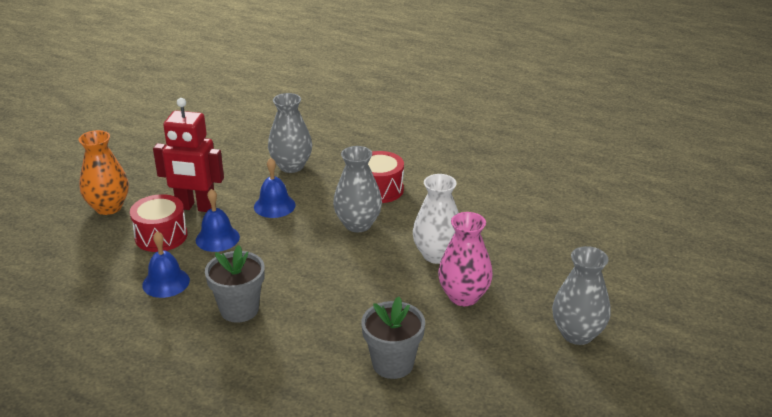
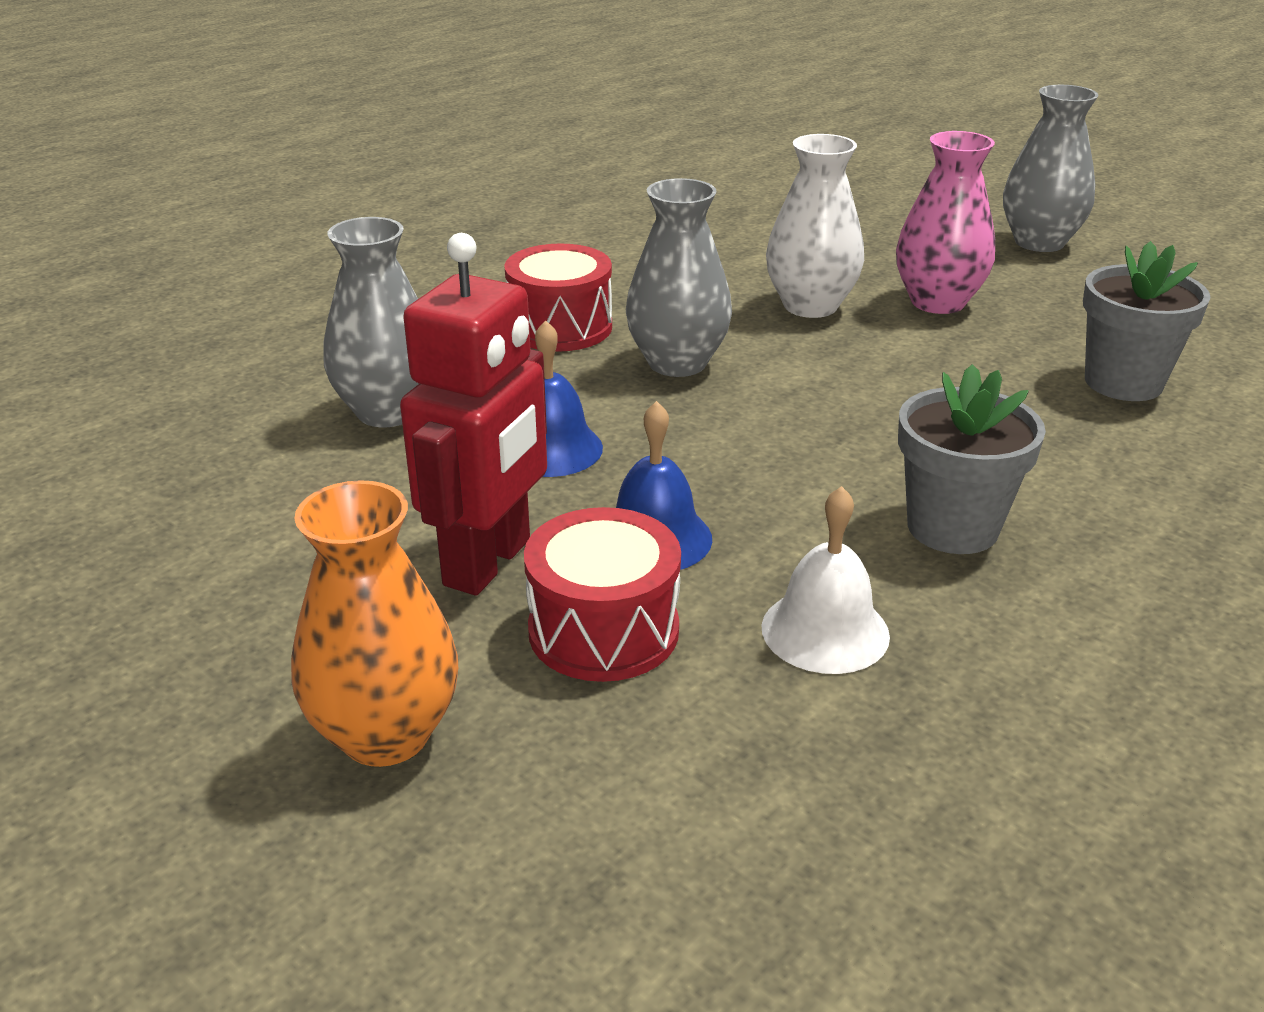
camera: 75 degrees left, 0 degrees up
(166, 282) = (825, 631): blue bell -> white bell

